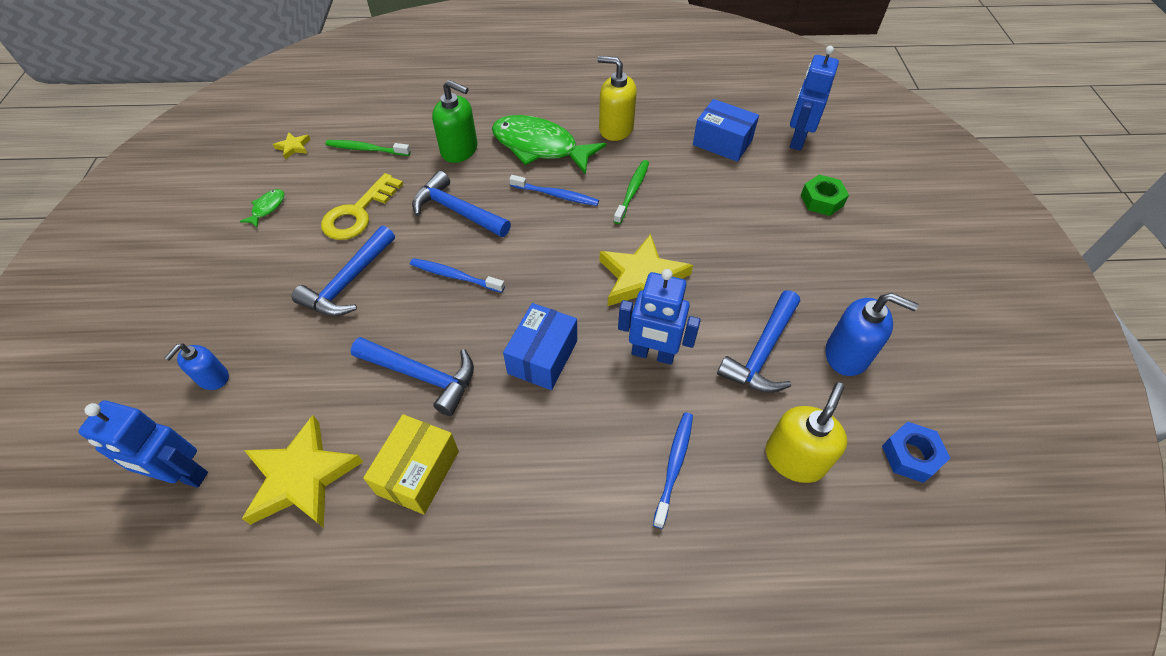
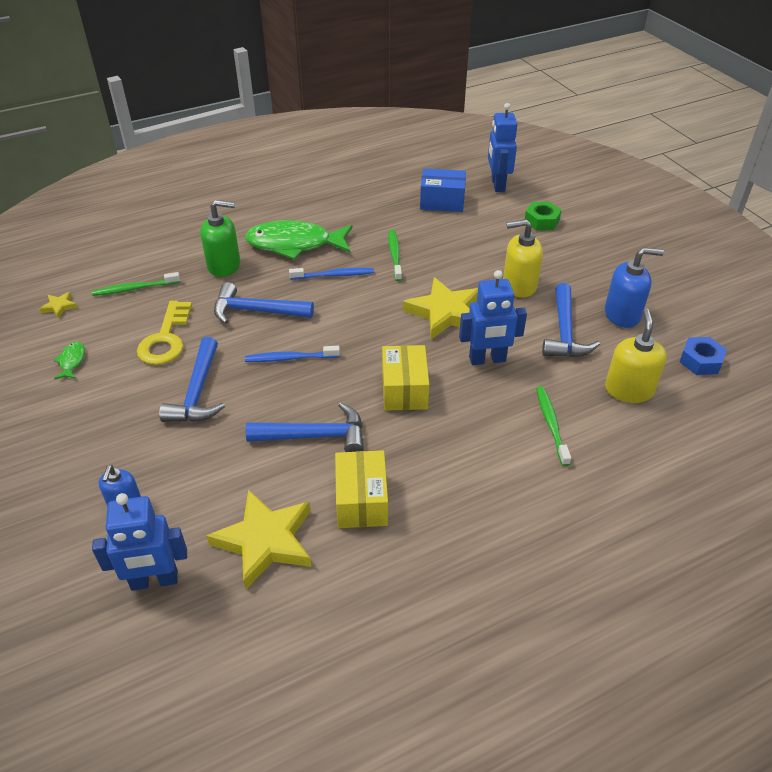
camera: 25 degrees left, 10 degrees down
(542, 357) = (404, 390): blue box -> yellow box
(616, 129) = (349, 214): yellow soap dispenser -> yellow soap dispenser (519, 285)
(674, 466) = (551, 425): blue toothbrush -> green toothbrush

